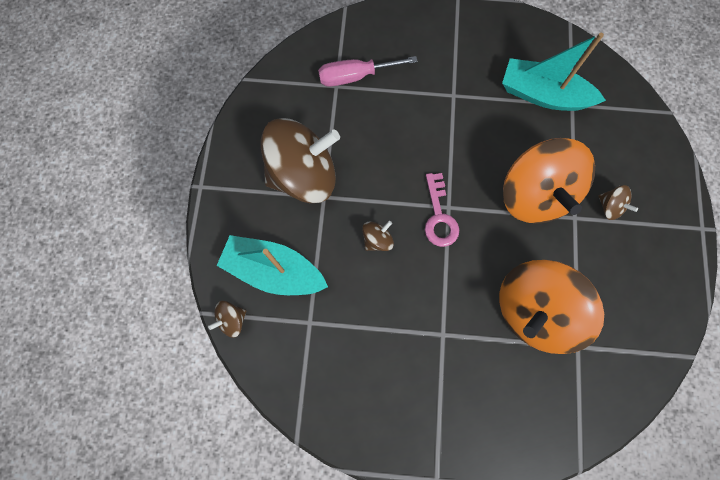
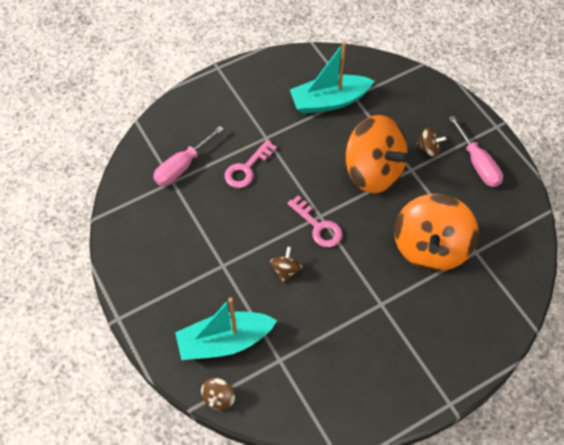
camera: 35 degrees left, 15 degrees down
(303, 175) = (195, 259): brown spinning top -> none
(413, 115) = (246, 168): none -> pink key
(651, 256) = (477, 164): none -> pink screwdriver

